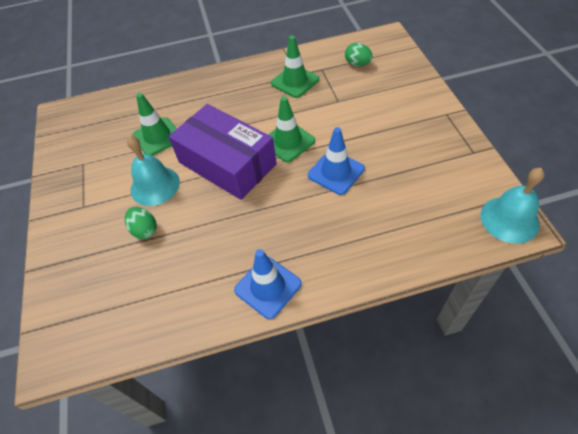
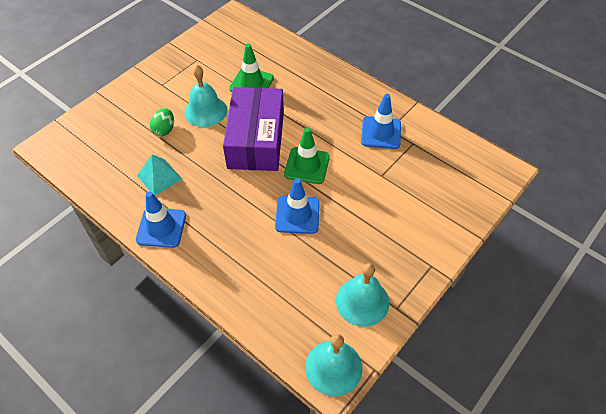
camera: 50 degrees right, 0 degrees up
(202, 261) = (159, 177): none -> turquoise pyramid
(295, 81) = (381, 133): green traffic cone -> blue traffic cone
(357, 64) = (443, 165): green egg -> none
(454, 170) = (362, 301): none -> turquoise bell

